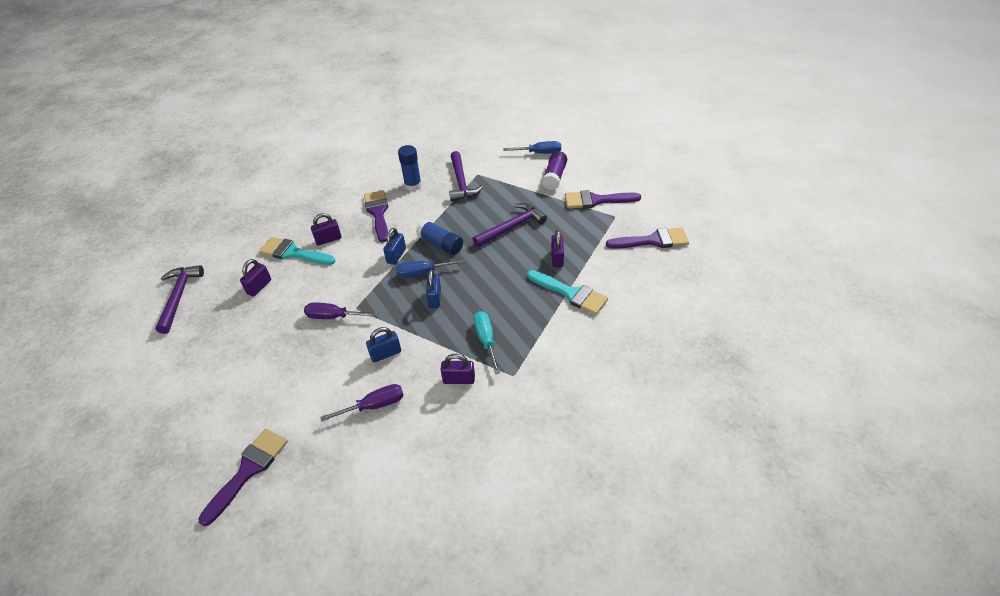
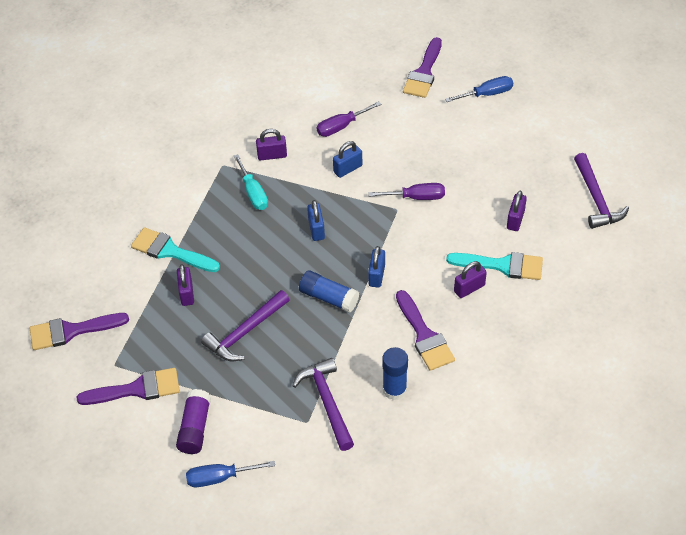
camera: 170 degrees right, 5 degrees up
(422, 273) = (339, 257): blue screwdriver -> blue screwdriver (487, 94)

